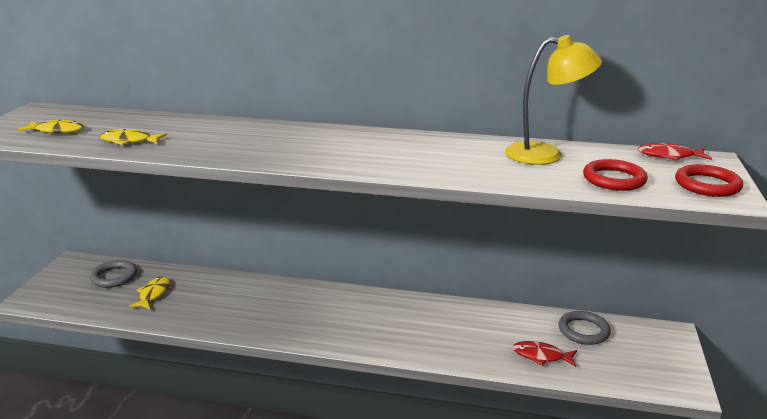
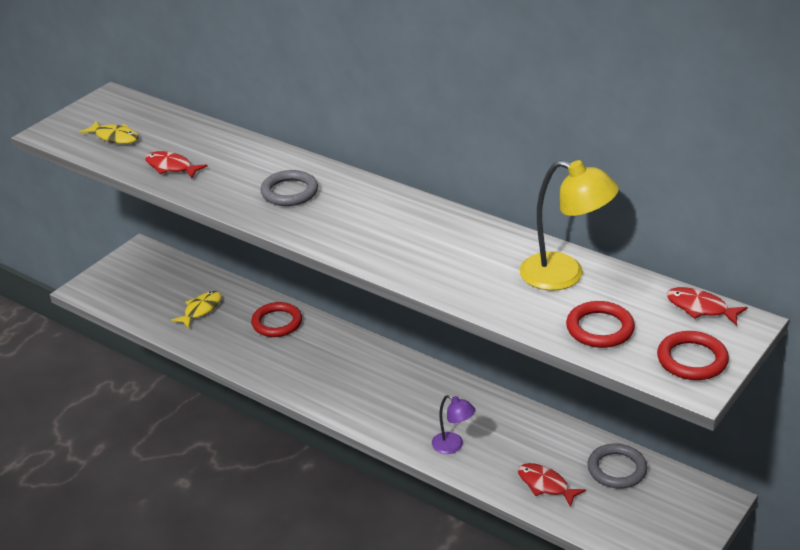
camera: 25 degrees right, 10 degrees up
(114, 277) = (172, 279): grey ring -> grey ring (289, 192)
(129, 141) = (171, 167): yellow fish -> red fish
(231, 289) = (277, 323): none -> red ring
(445, 346) = (453, 446): none -> purple lamp

